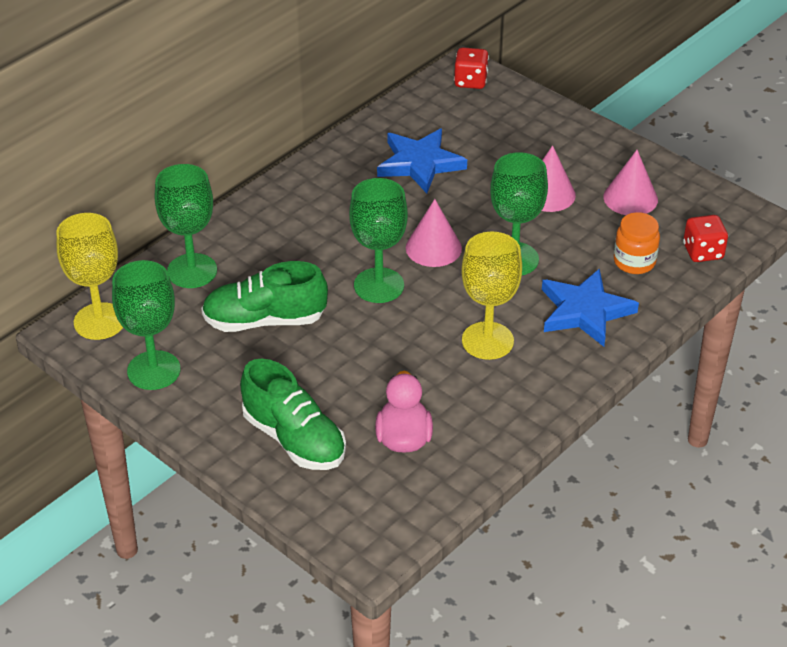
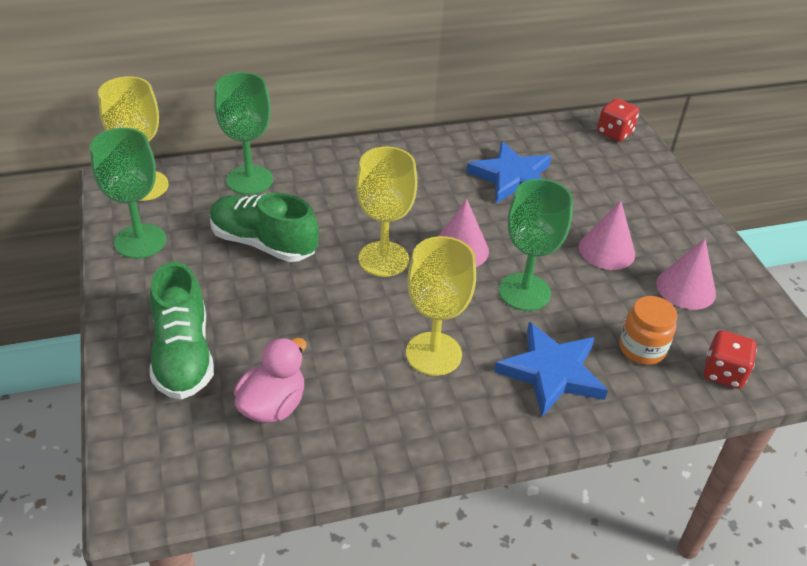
camera: 30 degrees right, 0 degrees up
(379, 285) = (383, 259): green goblet -> yellow goblet

